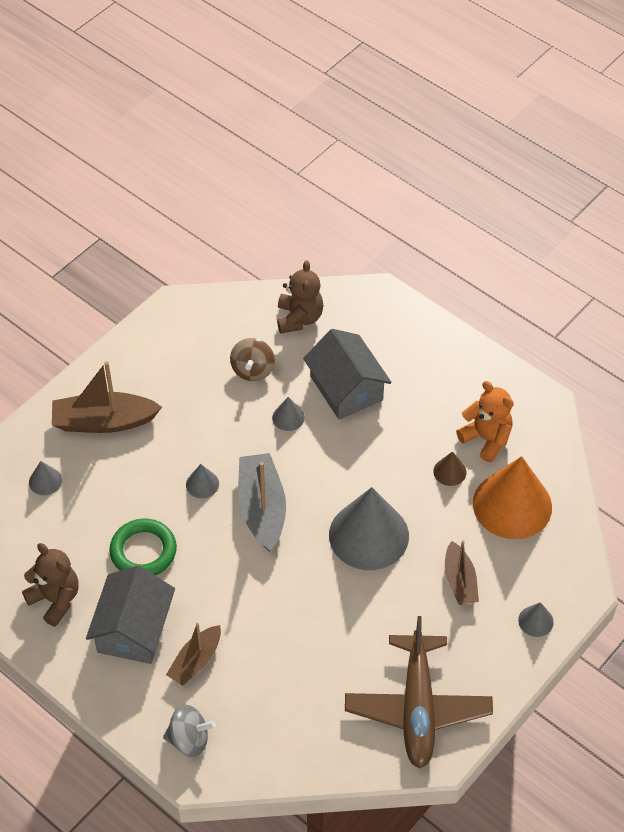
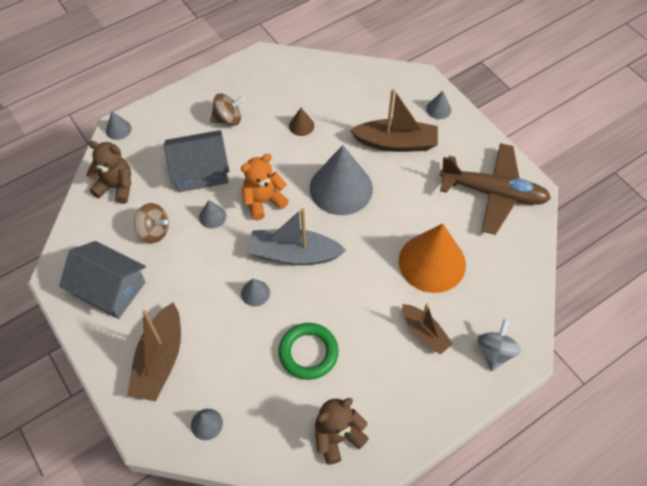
camera: 75 degrees left, 5 degrees up
(133, 629) = (383, 375): grey house -> grey house (110, 289)
(377, 294) = (118, 129): none -> grey cone
(431, 394) = (228, 119): none -> brown spinning top
(459, 581) = (396, 143): brown boat -> brown boat, size x1.60
(486, 439) = (280, 97): orange teddy bear -> orange teddy bear (263, 201)
(512, 505) = (341, 97): orange cone -> orange cone (432, 262)

